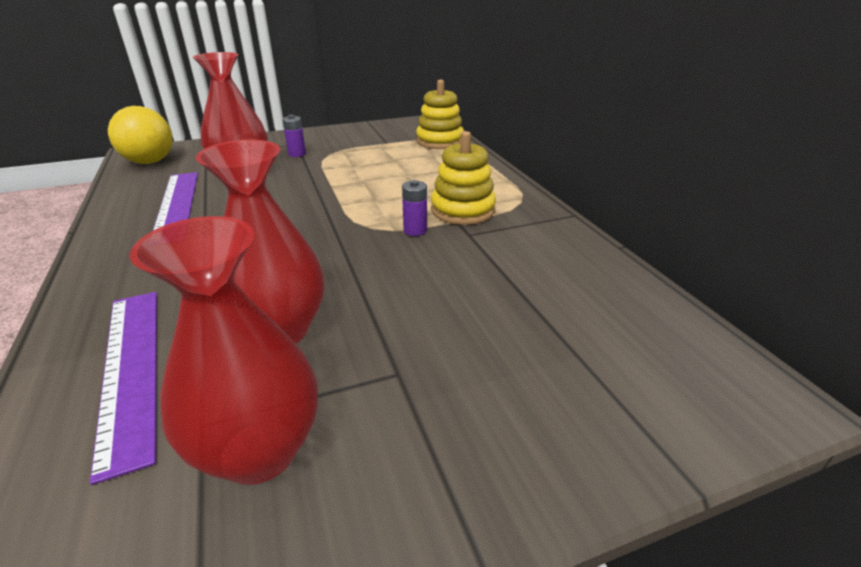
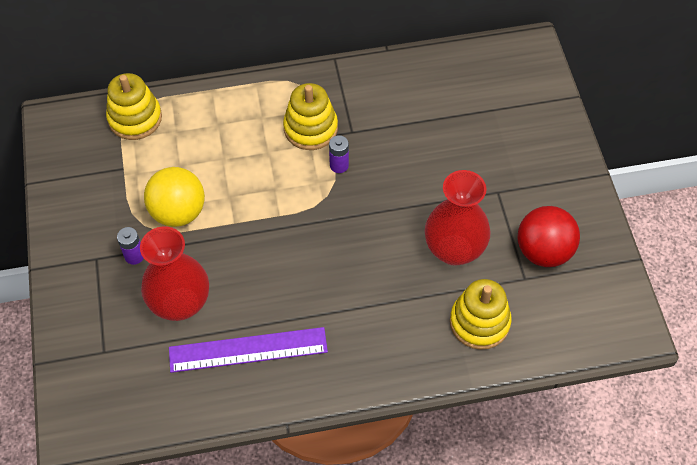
camera: 80 degrees left, 25 degrees up
(131, 369) = (479, 322): purple ruler -> yellow stacking toy
(150, 162) = (115, 407): yellow ball -> yellow ball (178, 212)
(259, 451) = (543, 251): red vase -> red ball

